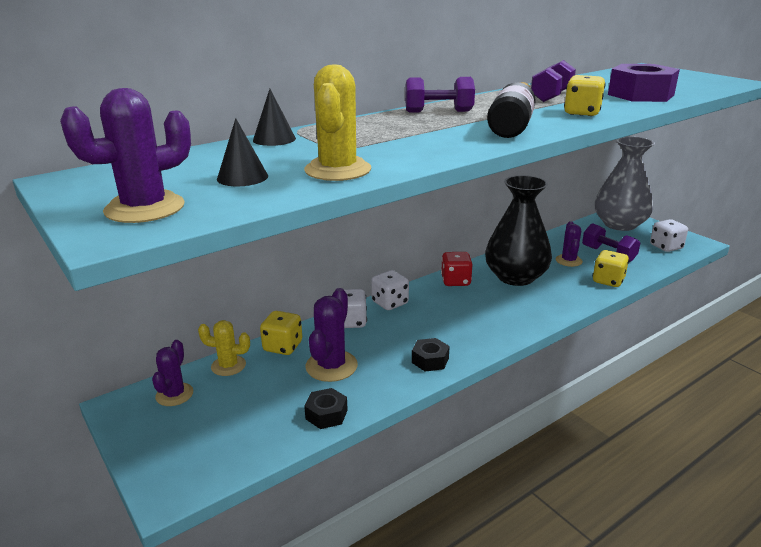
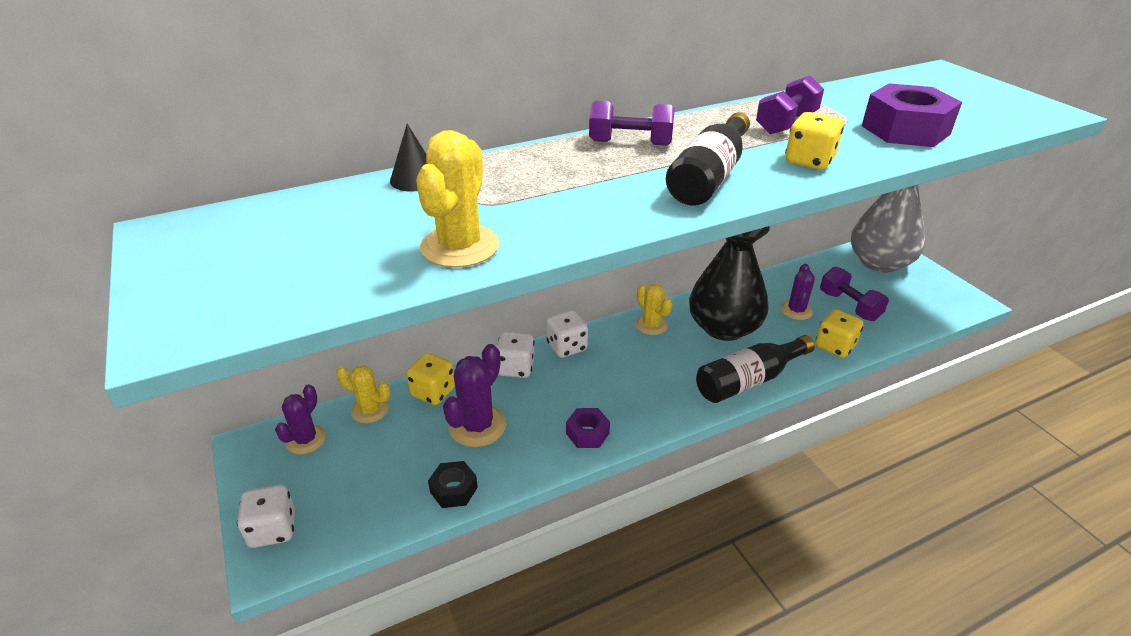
camera: 10 degrees right, 10 degrees up
(145, 208) = (222, 293): purple cactus -> none
(242, 177) = (349, 248): black cone -> none
(430, 360) = (587, 433): black nut -> purple nut
(455, 281) = (651, 325): red dice -> yellow cactus
(549, 310) = (749, 380): none -> black bottle
(666, 247) = (926, 303): white dice -> white dice (273, 529)

